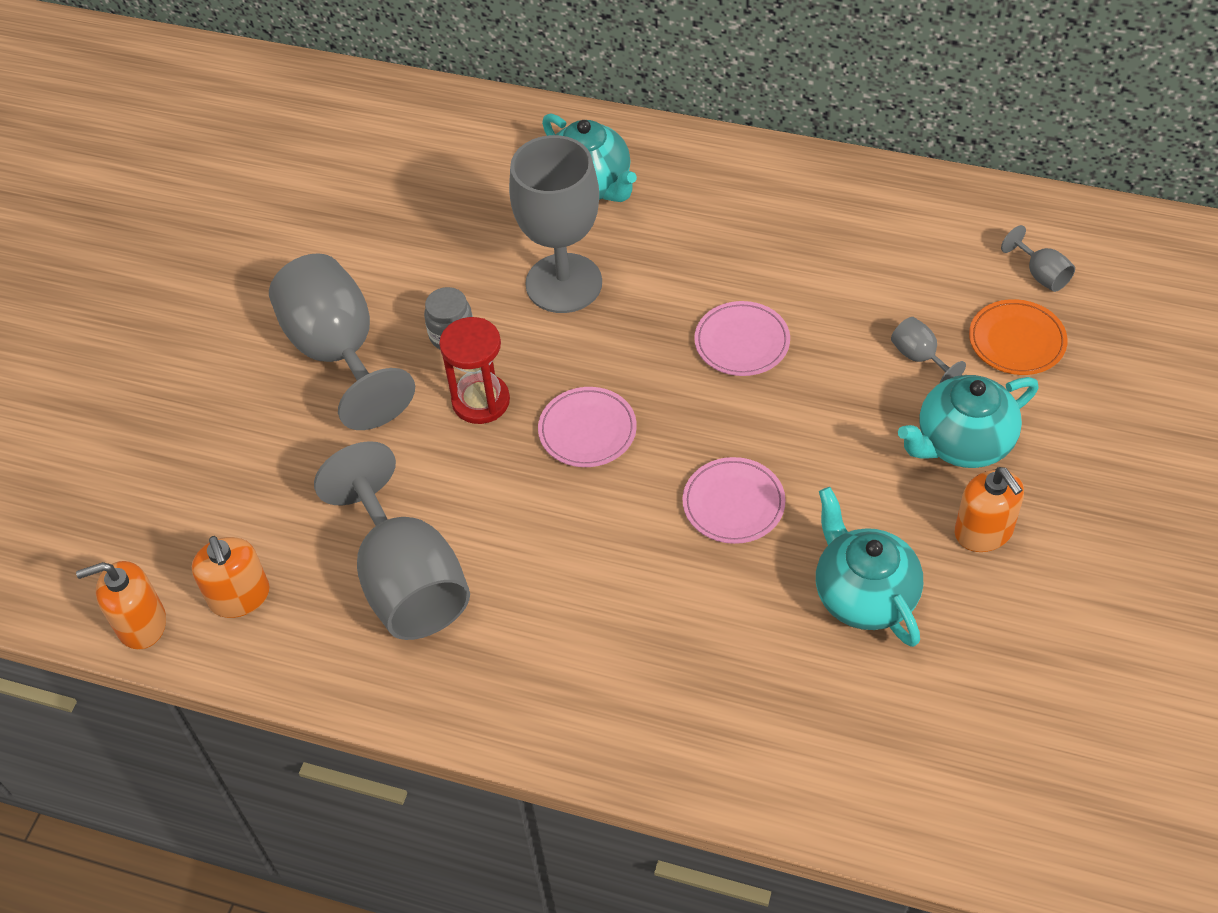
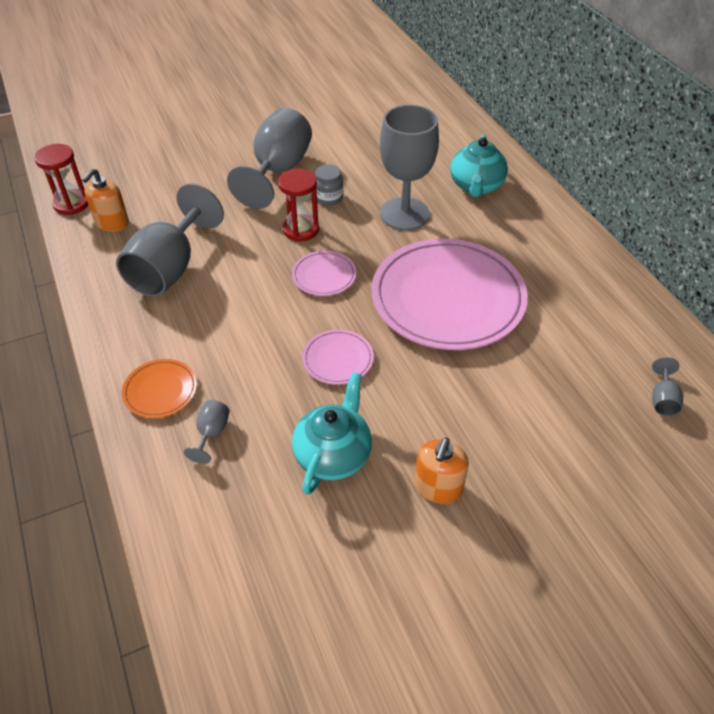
camera: 45 degrees right, 5 degrees down
(141, 624) = (71, 204): orange soap dispenser -> red hourglass
(742, 342) = (447, 298): pink plate -> pink plate, size x2.32
(919, 357) = (529, 379): grey goblet -> grey goblet (211, 433)
(962, 443) = (491, 437): turquoise teapot -> none
(1016, 341) = (598, 418): orange plate -> orange plate (160, 390)

